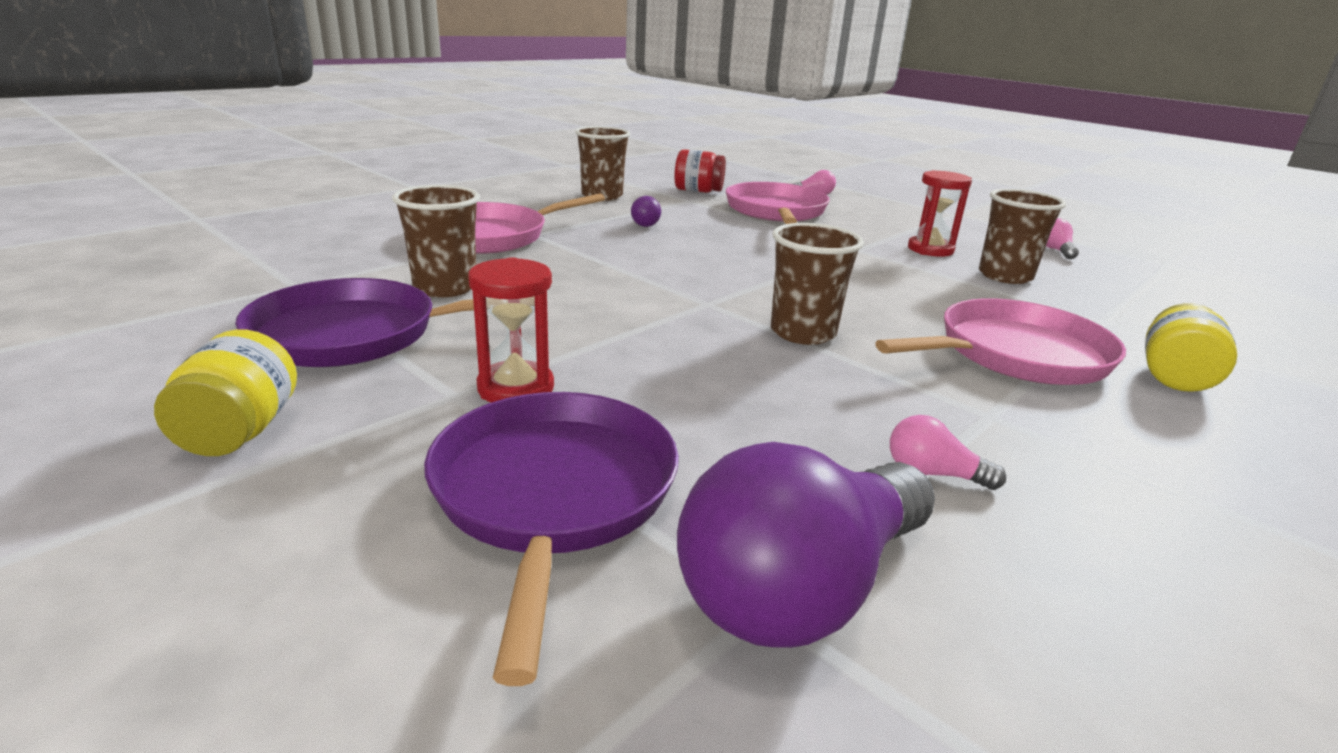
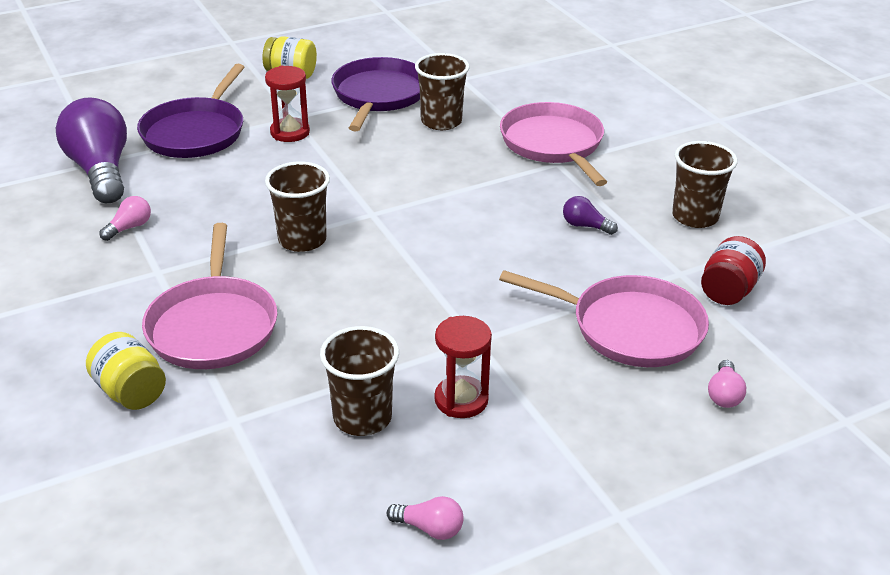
camera: 110 degrees right, 10 degrees up
(553, 494) = (196, 132): purple pan -> purple pan turned 90 degrees clockwise

